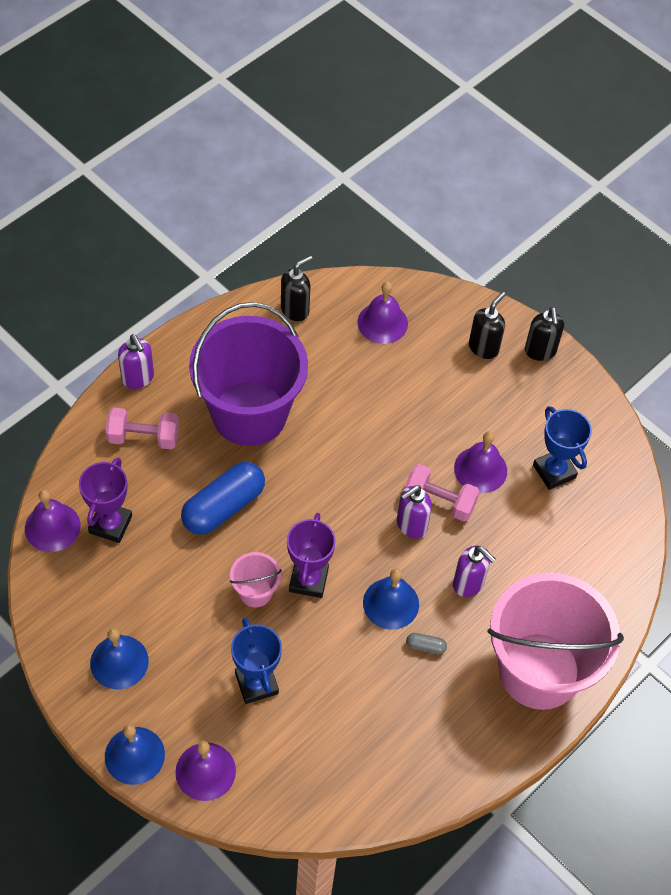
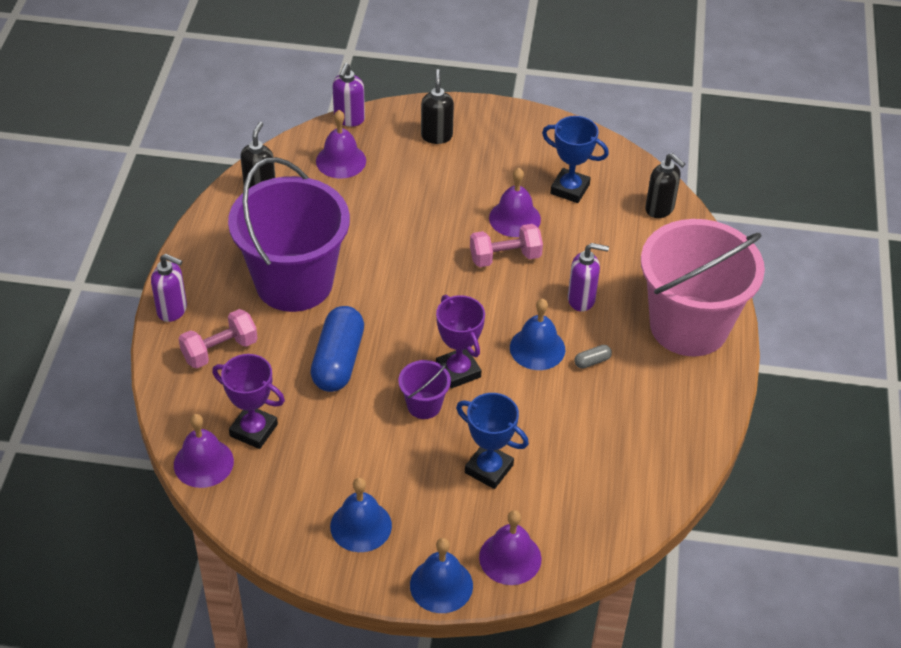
camera: 35 degrees left, 10 degrees down
(110, 524) = (253, 430): purple trophy -> purple trophy turned 45 degrees counterclockwise
(255, 592) = (424, 405): pink bucket -> purple bucket
(411, 525) = (500, 286): purple soap dispenser -> purple soap dispenser (349, 119)
(540, 351) = (481, 116): black soap dispenser -> black soap dispenser (660, 209)

